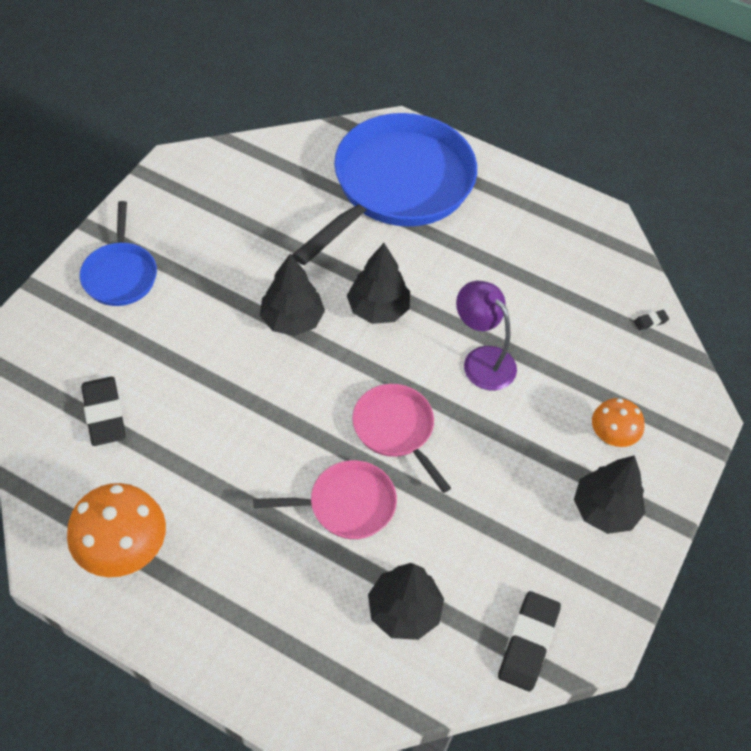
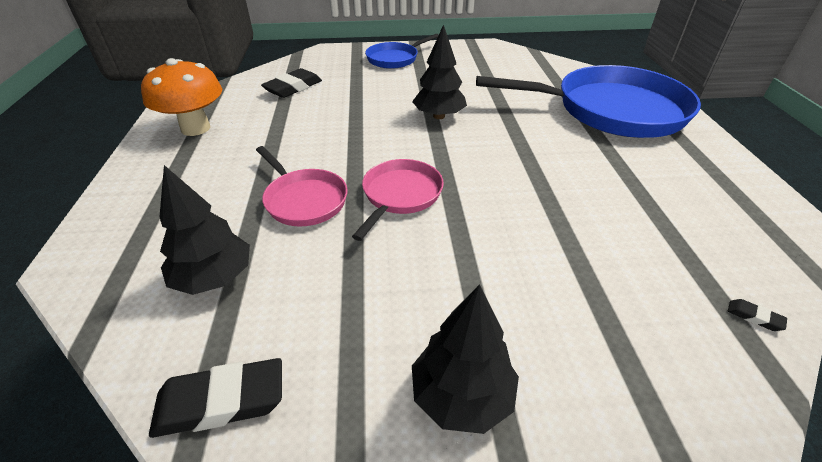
camera: 60 degrees right, 15 degrees down
(378, 309) = (497, 143): black tree -> none
(482, 360) = (526, 213): purple lamp -> none
(611, 436) = (564, 353): orange mushroom -> none

